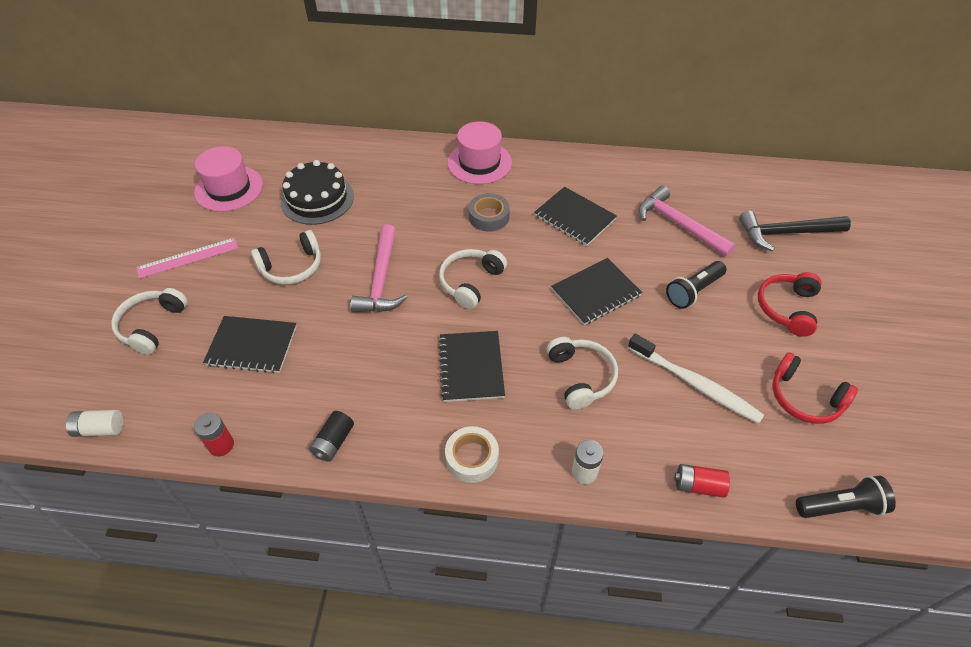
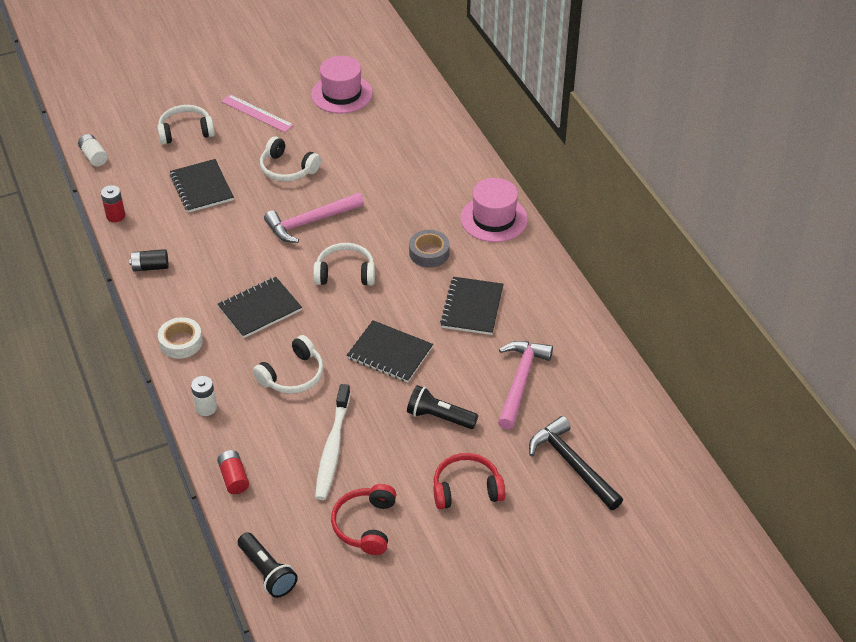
camera: 60 degrees right, 5 degrees down
(317, 199) = (369, 145): black cake -> none

